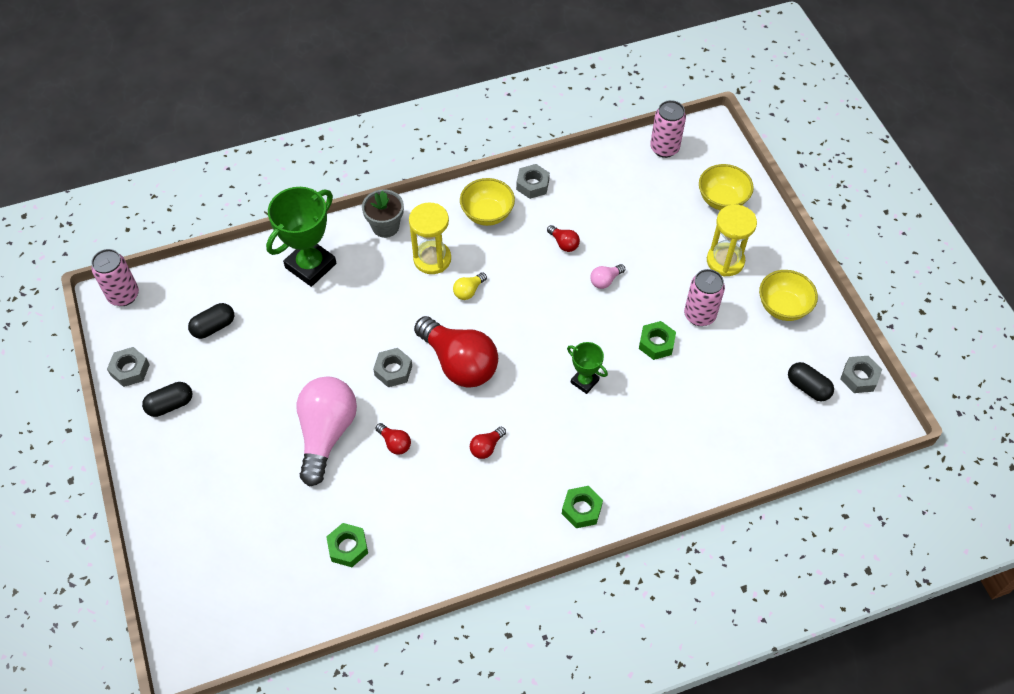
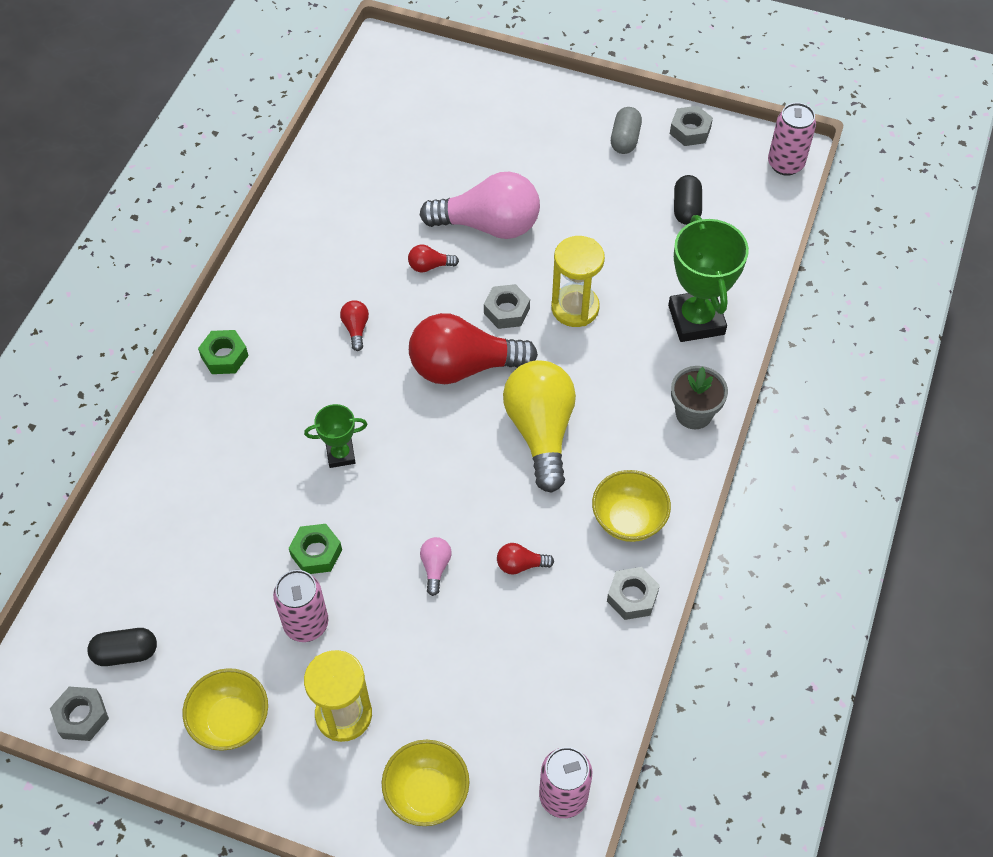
camera: 130 degrees right, 0 degrees up
(170, 405) = (625, 139): black capsule -> grey capsule
(326, 433) = (489, 225): pink light bulb -> pink light bulb turned 45 degrees counterclockwise
(348, 547) = (367, 180): green nut -> none
(432, 259) = (612, 427): yellow hourglass -> yellow hourglass (575, 308)
(468, 291) = (540, 431): yellow light bulb -> yellow light bulb, size x2.41

